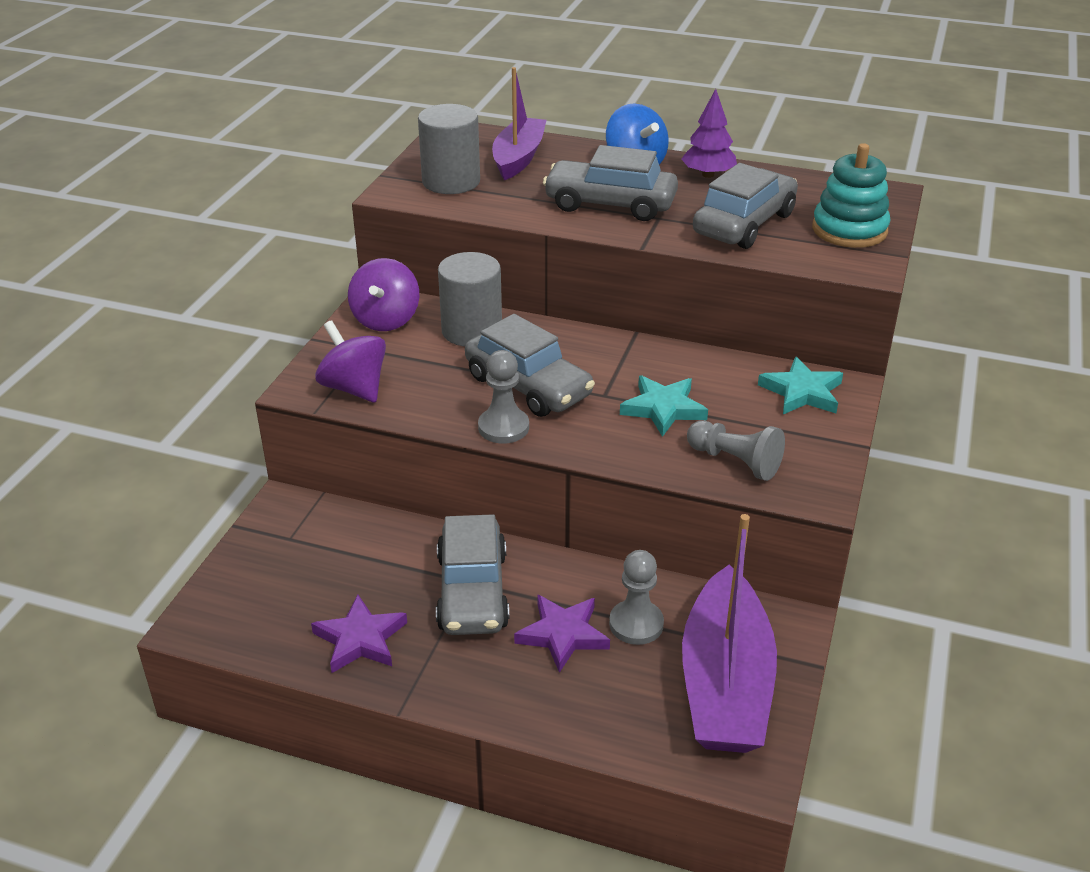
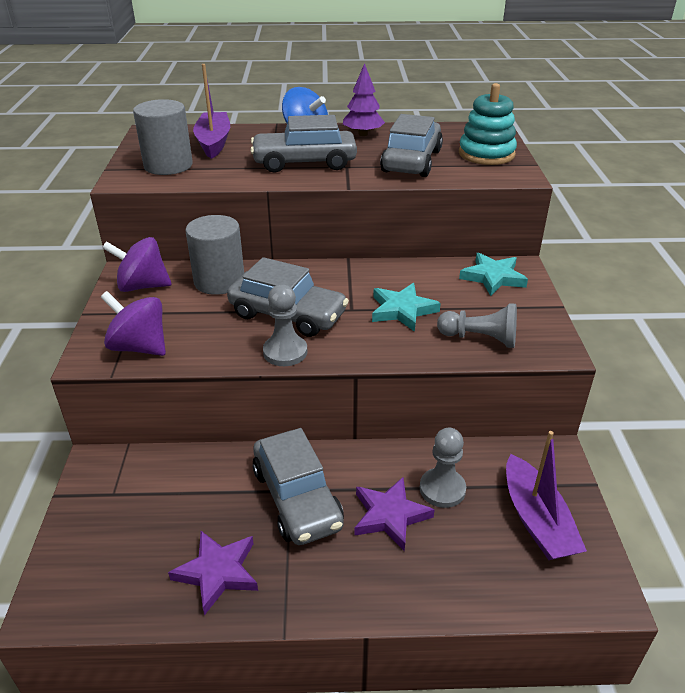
camera: 20 degrees left, 0 degrees up
(386, 320) = (142, 286): purple spinning top -> purple spinning top turned 105 degrees clockwise
(725, 683) = (536, 520): purple boat -> purple boat, size x0.65

